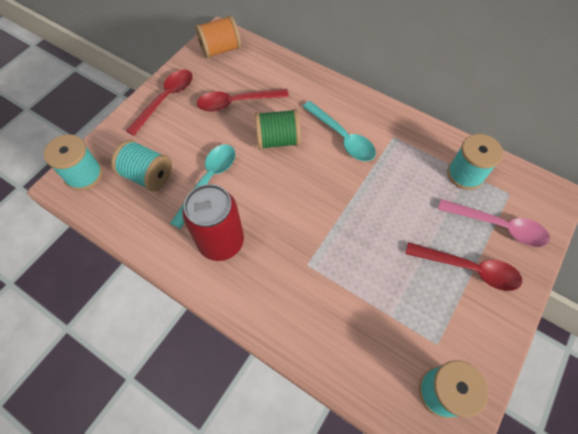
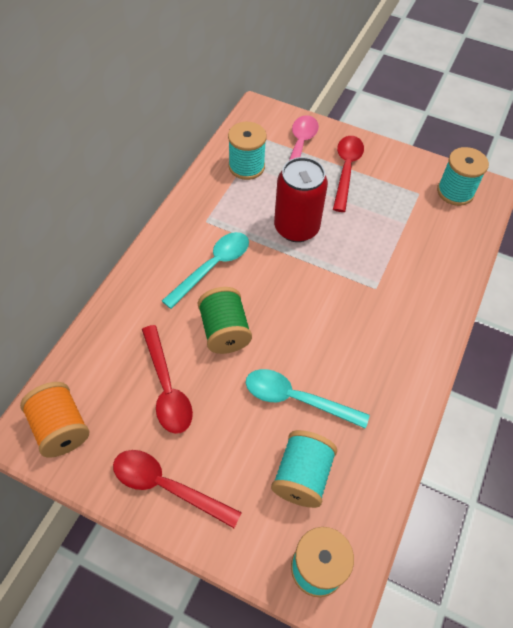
camera: 100 degrees left, 5 degrees down
(221, 241) = (372, 370): red can -> red can (296, 228)

